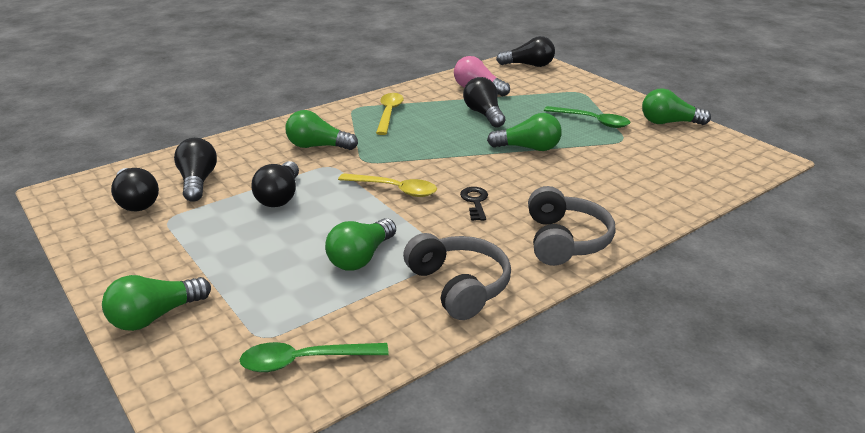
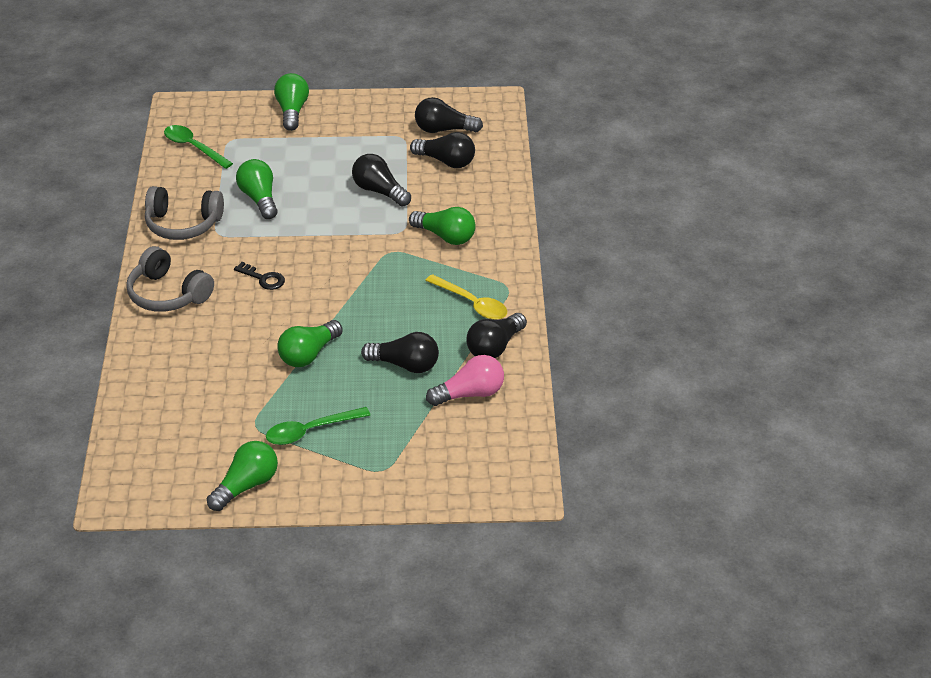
camera: 125 degrees right, 10 degrees up
(303, 361) = (193, 147): green spoon -> green spoon turned 75 degrees counterclockwise
(318, 146) = (445, 236): green light bulb -> green light bulb turned 75 degrees clockwise
(395, 189) = (327, 248): yellow spoon -> none
(529, 65) = (499, 477): black light bulb -> black light bulb (495, 347)

